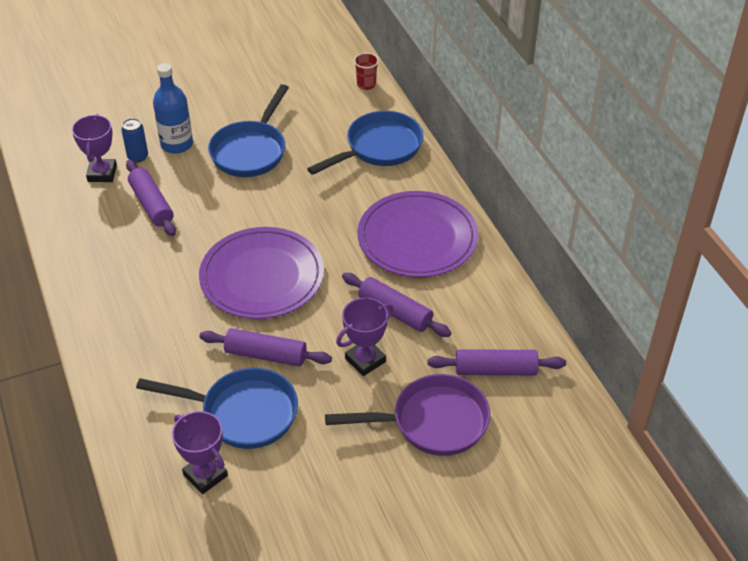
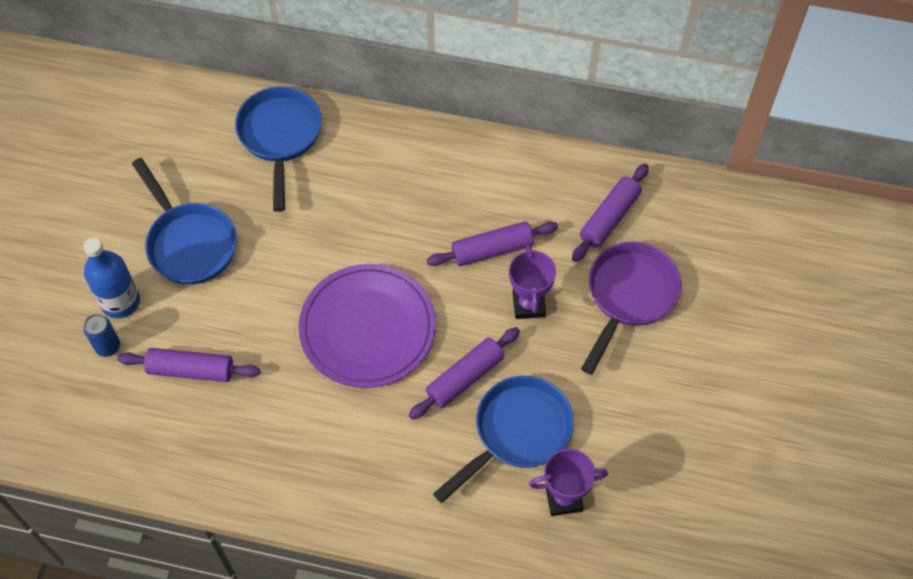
camera: 55 degrees left, 15 degrees up
(102, 173) = (104, 392): purple trophy -> none
(366, 84) = (181, 93): red cup -> none
(417, 238) = (420, 179): purple plate -> none

